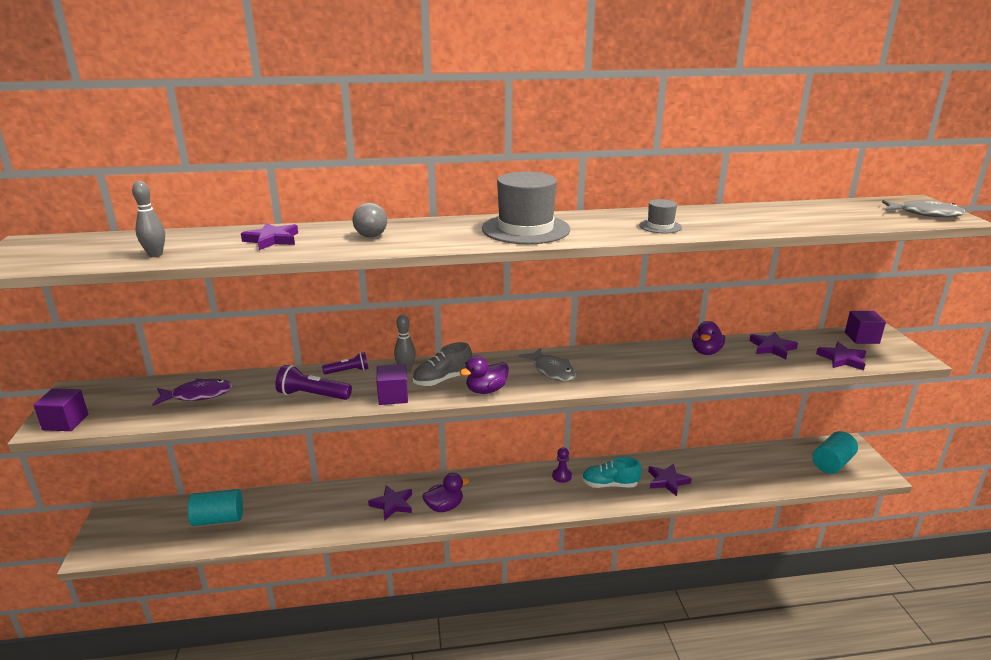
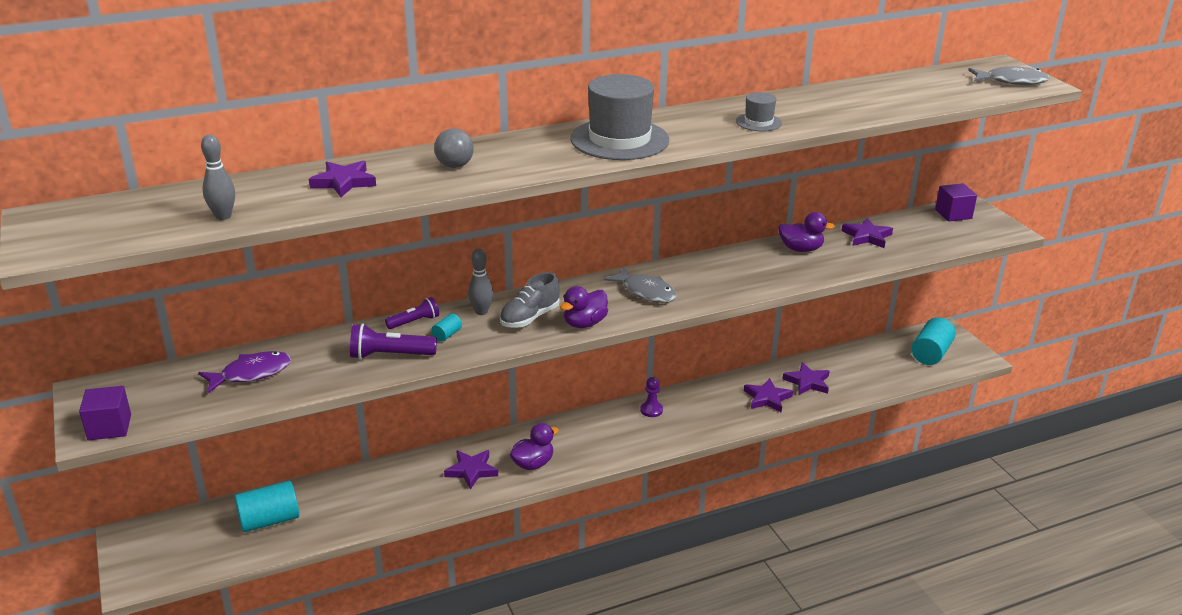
camera: 15 degrees left, 5 degrees up
(367, 385) = (447, 335): none -> turquoise cylinder
(393, 396) = (484, 344): purple cube -> none
(609, 484) = (707, 411): turquoise shoe -> none
(706, 351) = (801, 249): purple duck -> purple duck turned 90 degrees counterclockwise
(842, 359) = (939, 241): purple star -> purple star (807, 382)

